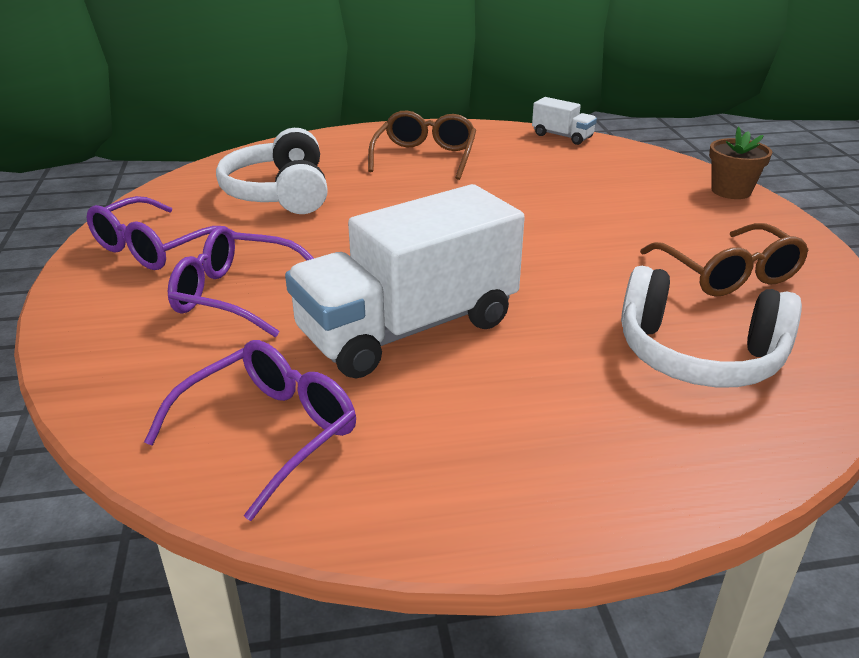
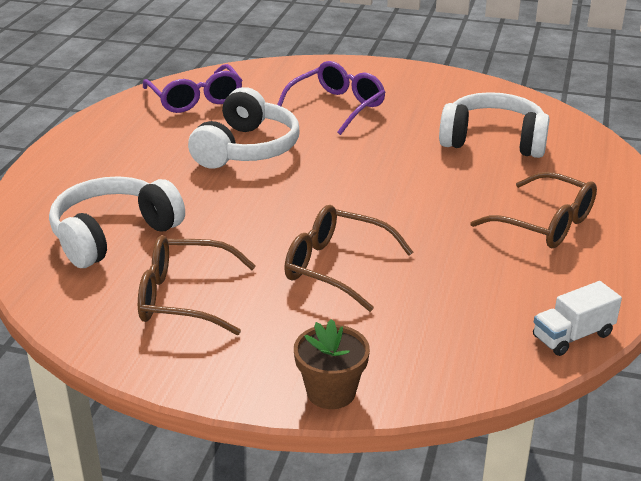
camera: 115 degrees right, 0 degrees up
(154, 248) = (424, 90): purple glasses -> none
(408, 328) = (247, 149): white truck -> white headphones
(588, 220) = (335, 267): none -> brown glasses

